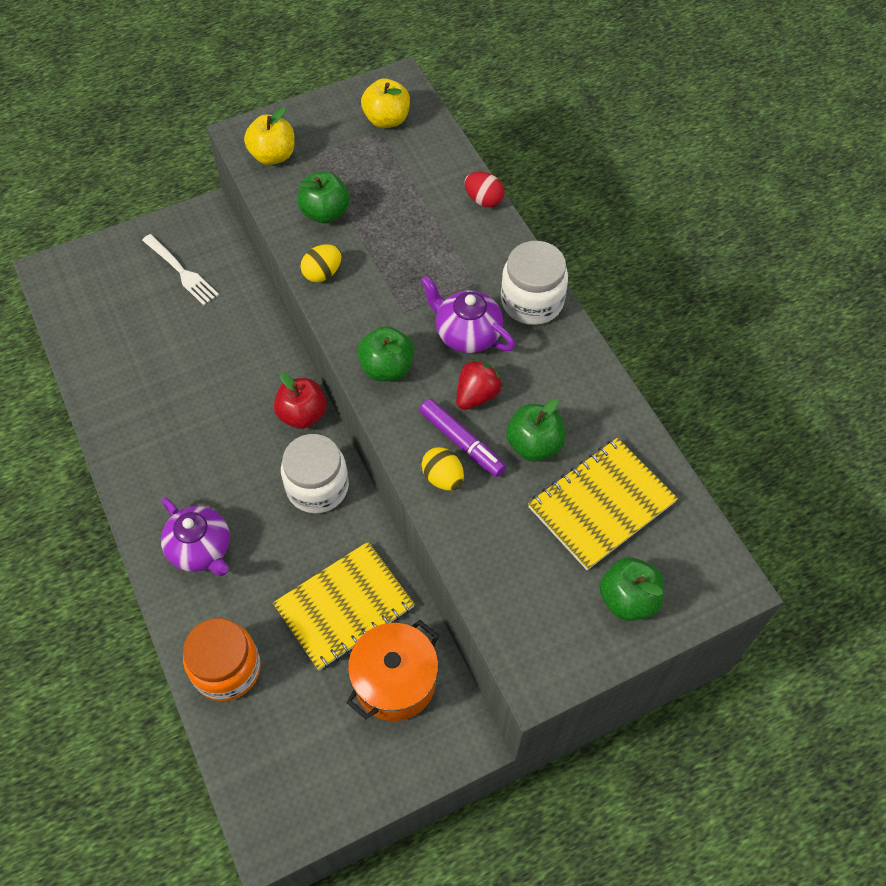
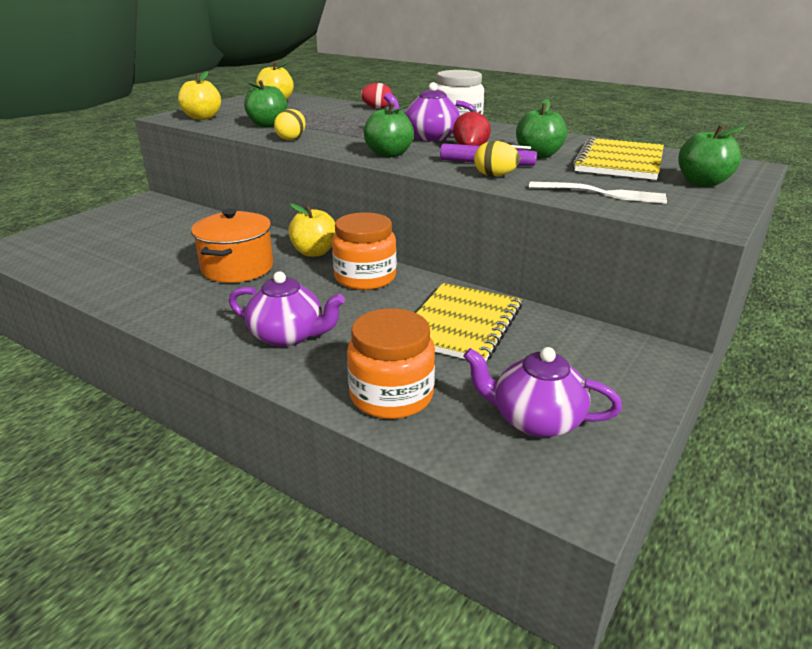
camera: 30 degrees left, 30 degrees down
(181, 271) = (142, 222): white fork -> white fork (602, 193)
(302, 414) = (314, 252): red apple -> yellow apple
(303, 753) = (535, 420): none -> purple teapot
(317, 487) = (365, 278): white jar -> orange jar
(395, 681) = (558, 347): orange pot -> orange pot (237, 268)

